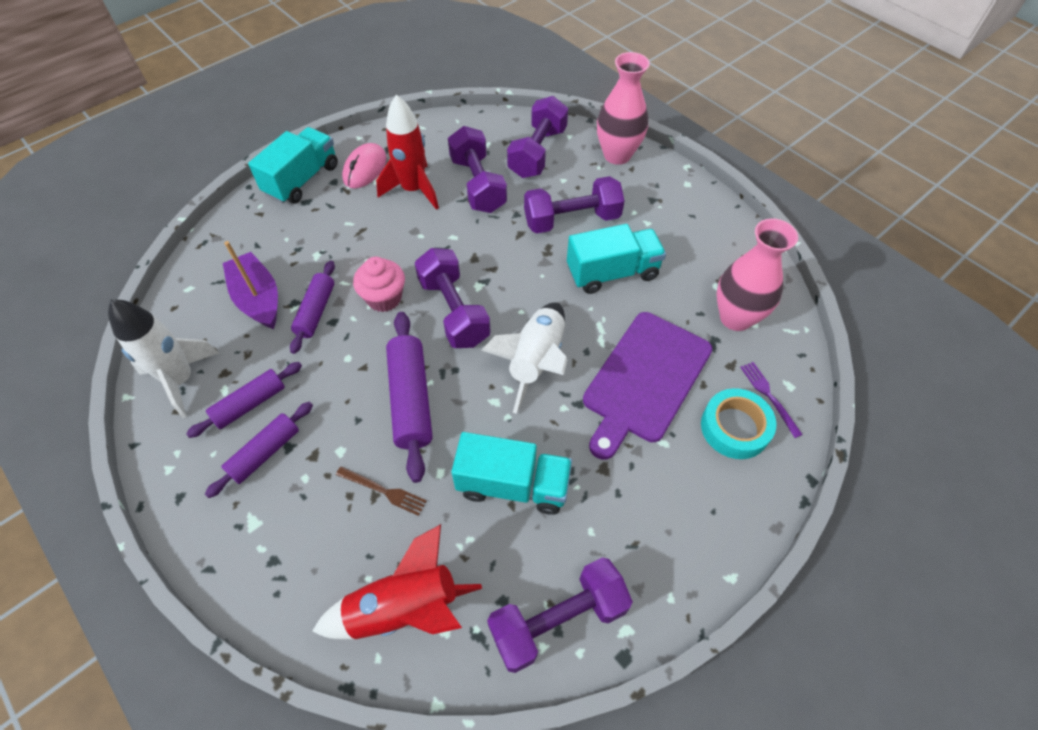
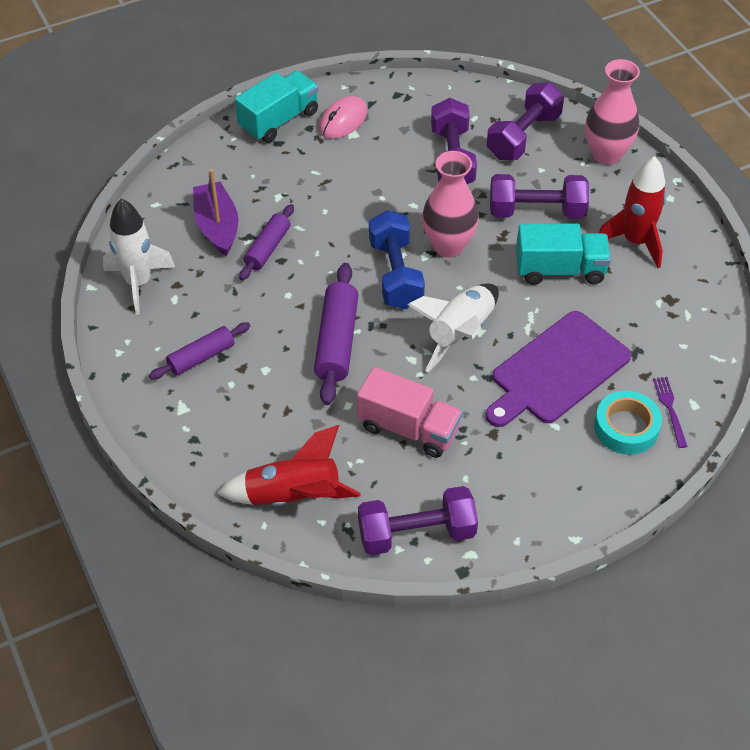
camera: 15 degrees right, 5 degrees down
(250, 404) = (195, 315): purple rolling pin -> none
(384, 298) = (333, 249): pink cupcake -> none
(384, 491) = (296, 408): brown fork -> none
(413, 190) = (386, 151): red rocket -> red rocket (635, 241)
(454, 311) = (395, 274): purple dumbbell -> blue dumbbell
(513, 485) = (408, 428): turquoise truck -> pink truck
(736, 317) = (667, 335): pink vase -> pink vase (448, 246)

